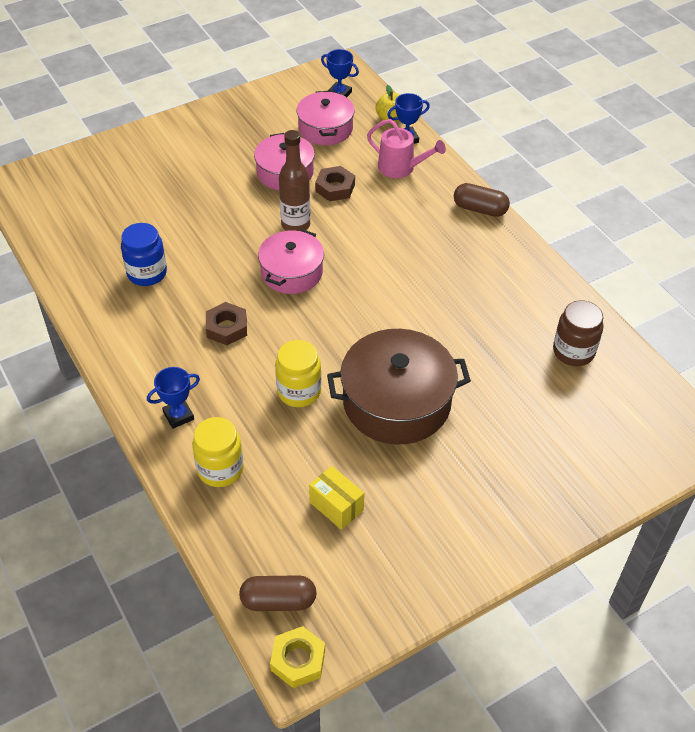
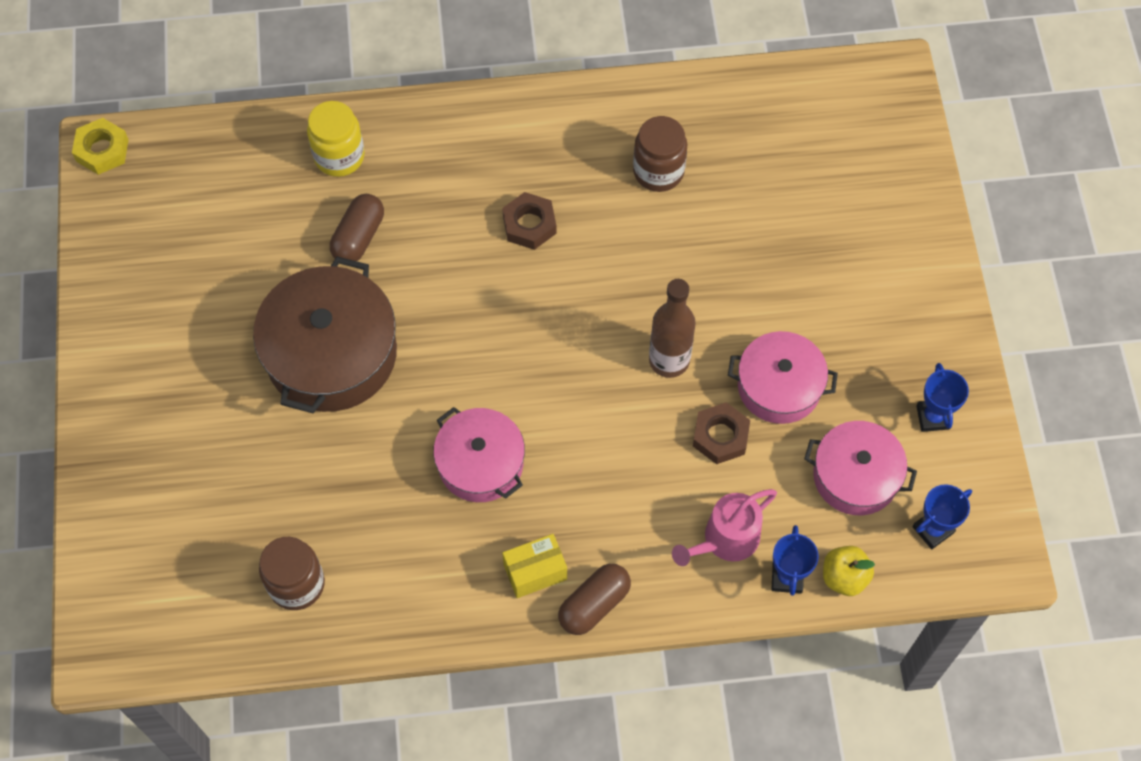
camera: 115 degrees right, 15 degrees up
(147, 273) = (658, 171): blue jar -> brown jar
(178, 416) = (428, 141): blue trophy -> blue trophy (933, 417)
(278, 601) = (167, 155): brown capsule -> brown capsule (358, 237)
(291, 272) = (585, 324): pink pot -> pink pot (480, 463)
(299, 391) = (399, 263): yellow jar -> none
(336, 506) = (236, 242): yellow box -> yellow box (535, 572)

